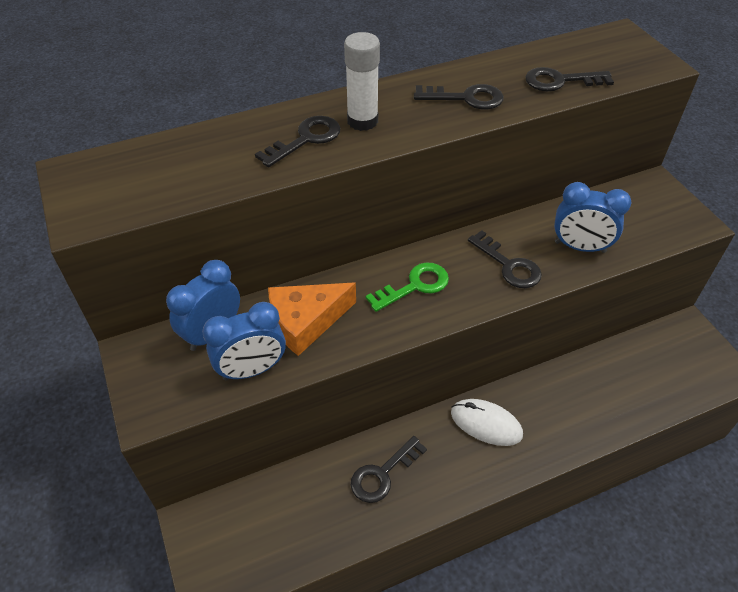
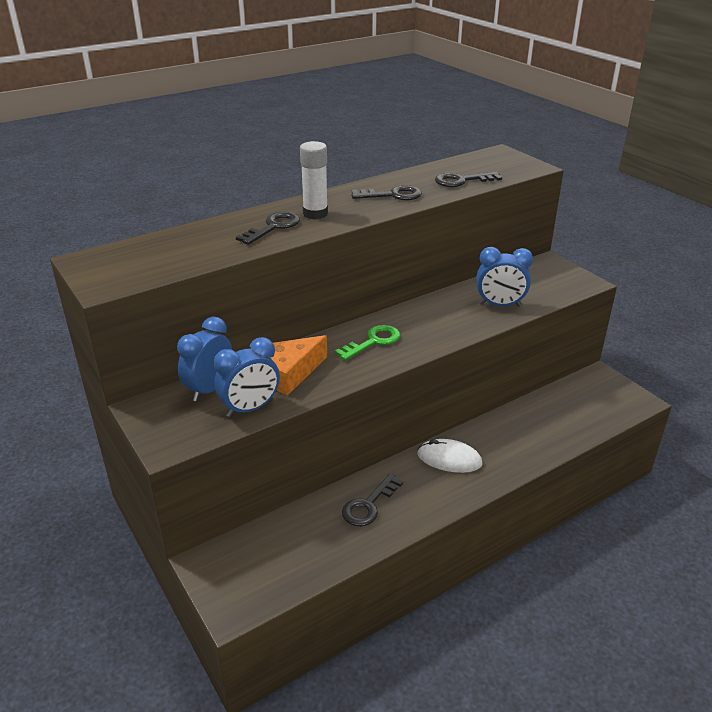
camera: 10 degrees left, 15 degrees down
(508, 265) = (446, 321): black key -> none

